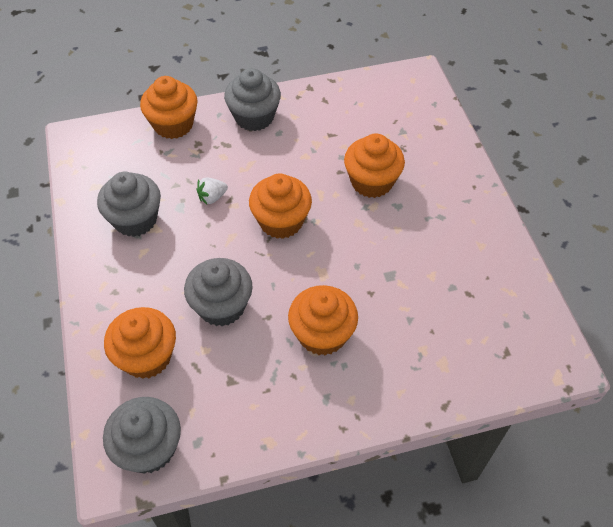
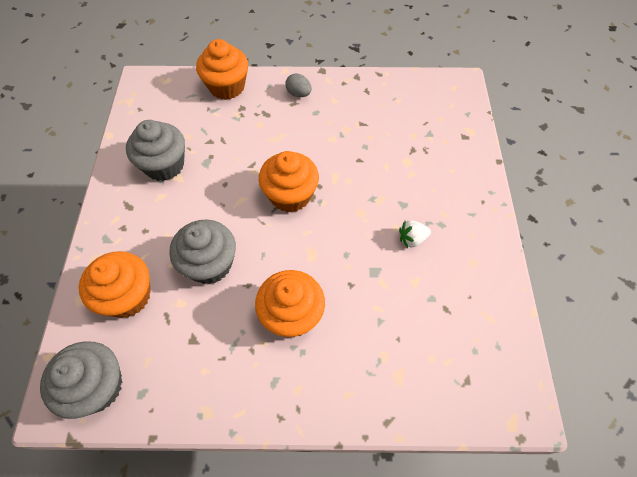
camera: 15 degrees right, 5 degrees up
(212, 197) = (237, 159): white strawberry -> white strawberry (412, 239)
(254, 117) = (298, 94): grey cupcake -> grey egg
(372, 182) = (385, 176): orange cupcake -> none

